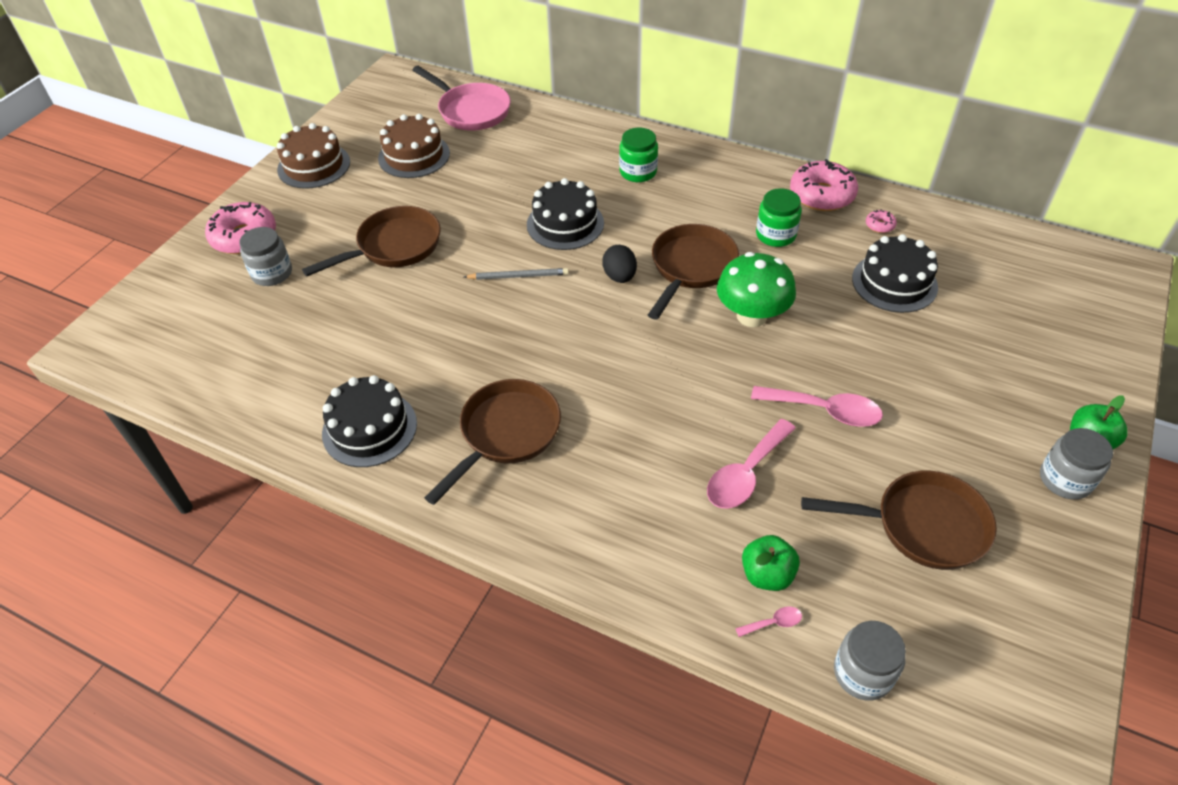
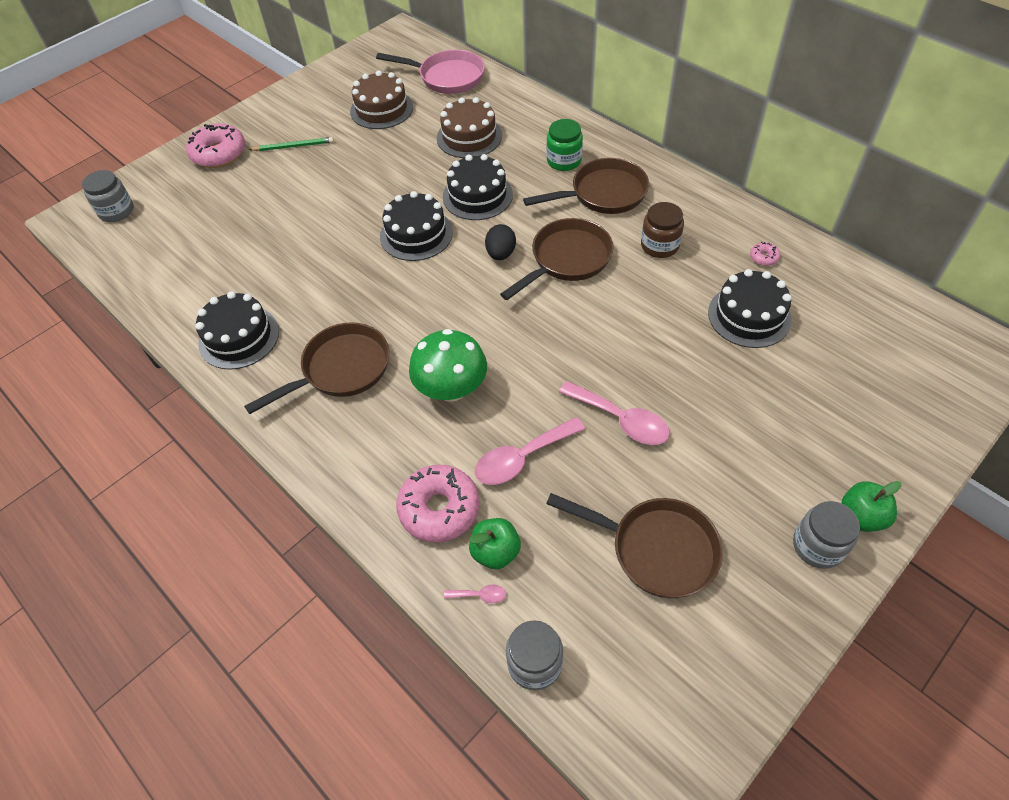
camera: 20 degrees right, 5 degrees up
(272, 273) = (225, 189): grey jar -> grey jar (116, 211)
(314, 166) = (299, 103): brown cake -> brown cake (469, 137)
(331, 212) = (294, 146): none -> green pencil
(394, 246) = (329, 186): brown pan -> brown pan (603, 194)
(471, 111) = (447, 77): pink pan -> pink pan turned 45 degrees counterclockwise
(518, 276) = (416, 234): grey pencil -> black cake
(751, 316) = (599, 316): green mushroom -> green mushroom (451, 389)
(775, 235) = (659, 245): green jar -> brown jar
(821, 195) = (722, 216): pink donut -> pink donut (439, 509)

